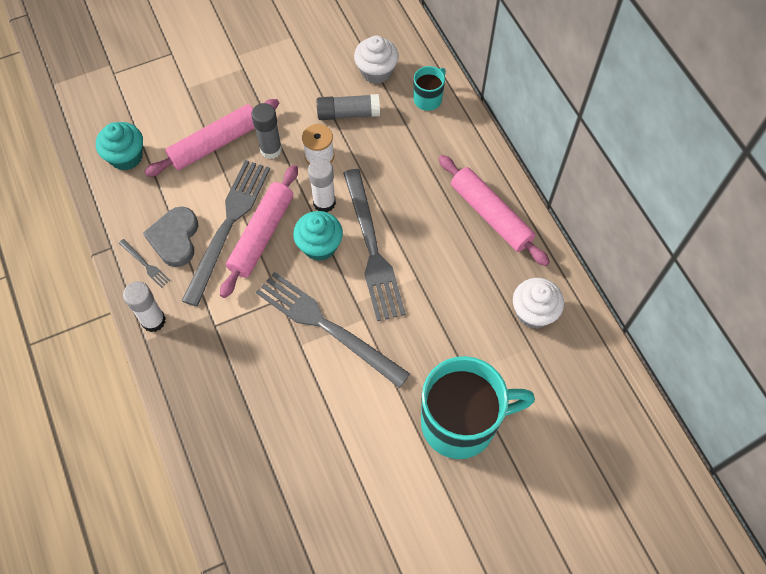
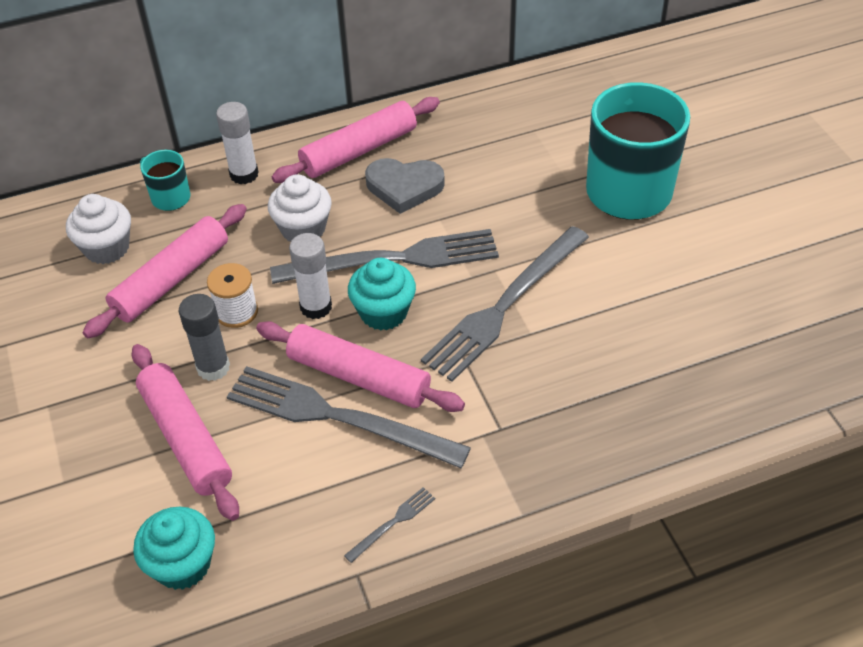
camera: 85 degrees left, 15 degrees down
(153, 321) = (490, 506): white glue stick -> white glue stick (244, 174)
(175, 238) = (351, 485): grey heart -> grey heart (404, 187)
(348, 113) = (171, 279): grey glue stick -> pink rolling pin
(533, 312) = (491, 125): white cupcake -> white cupcake (303, 229)

